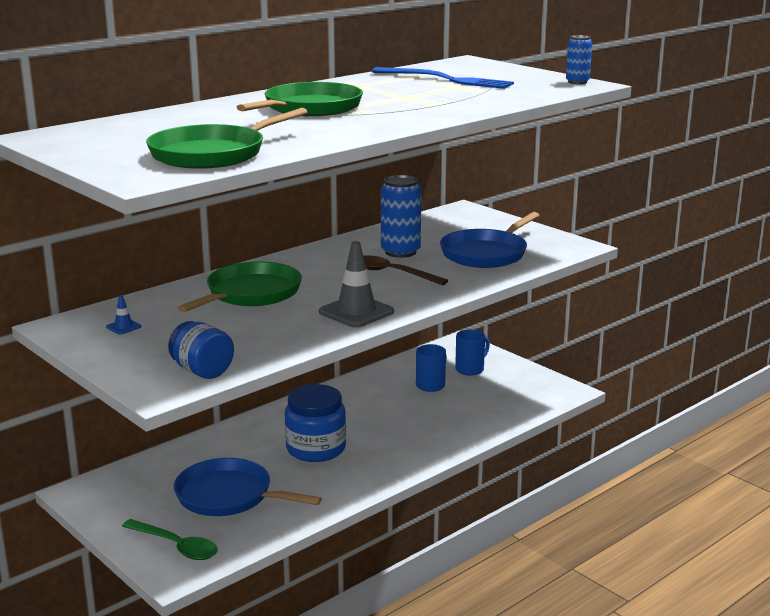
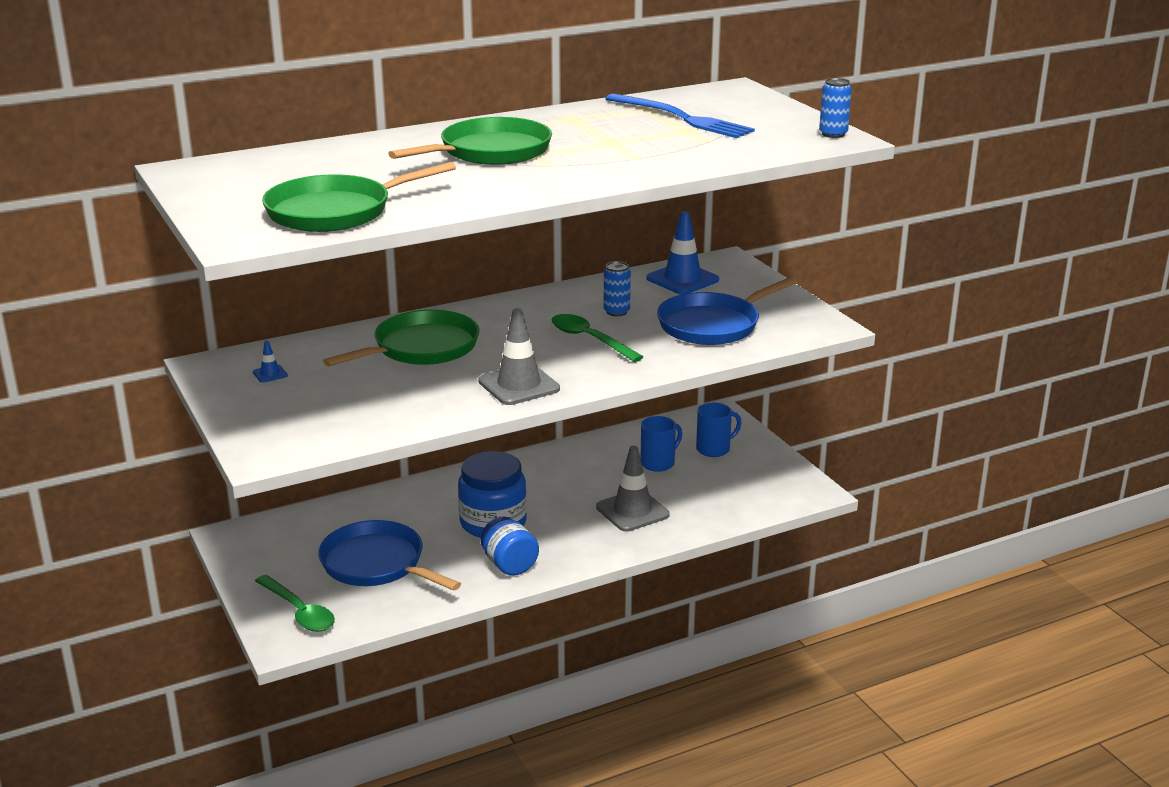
camera: 15 degrees right, 5 degrees up
(202, 371) = (318, 438): blue jar -> blue jar (509, 564)
(392, 273) = (589, 339): brown spoon -> green spoon
(400, 252) = (616, 312): blue can -> blue can, size x0.58
(430, 424) = (632, 511): none -> grey traffic cone
(438, 225) = (682, 279): none -> blue traffic cone

